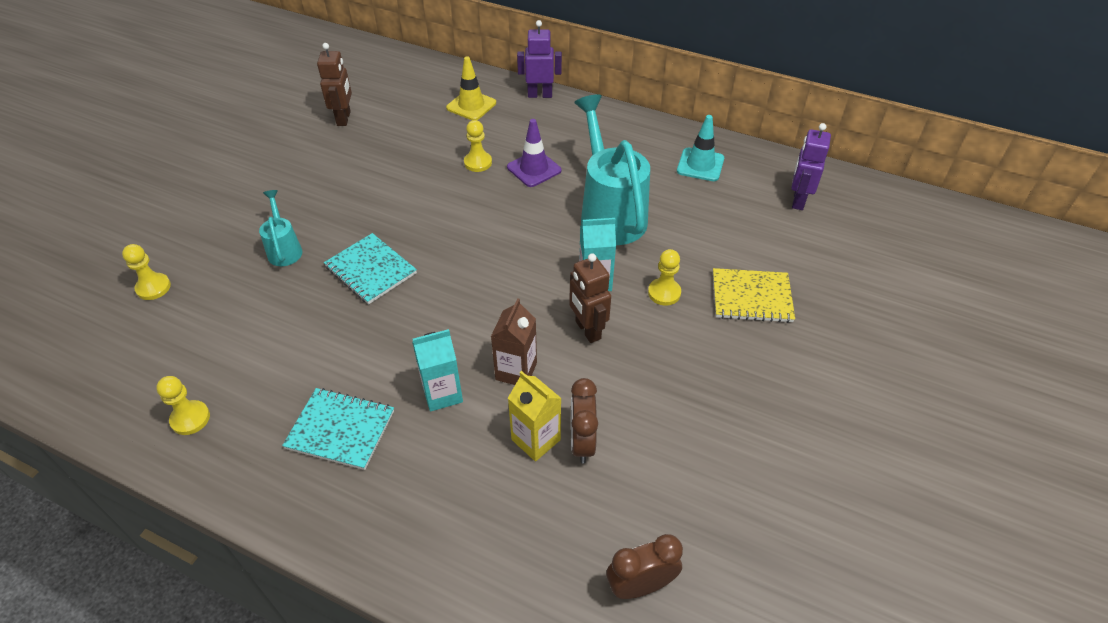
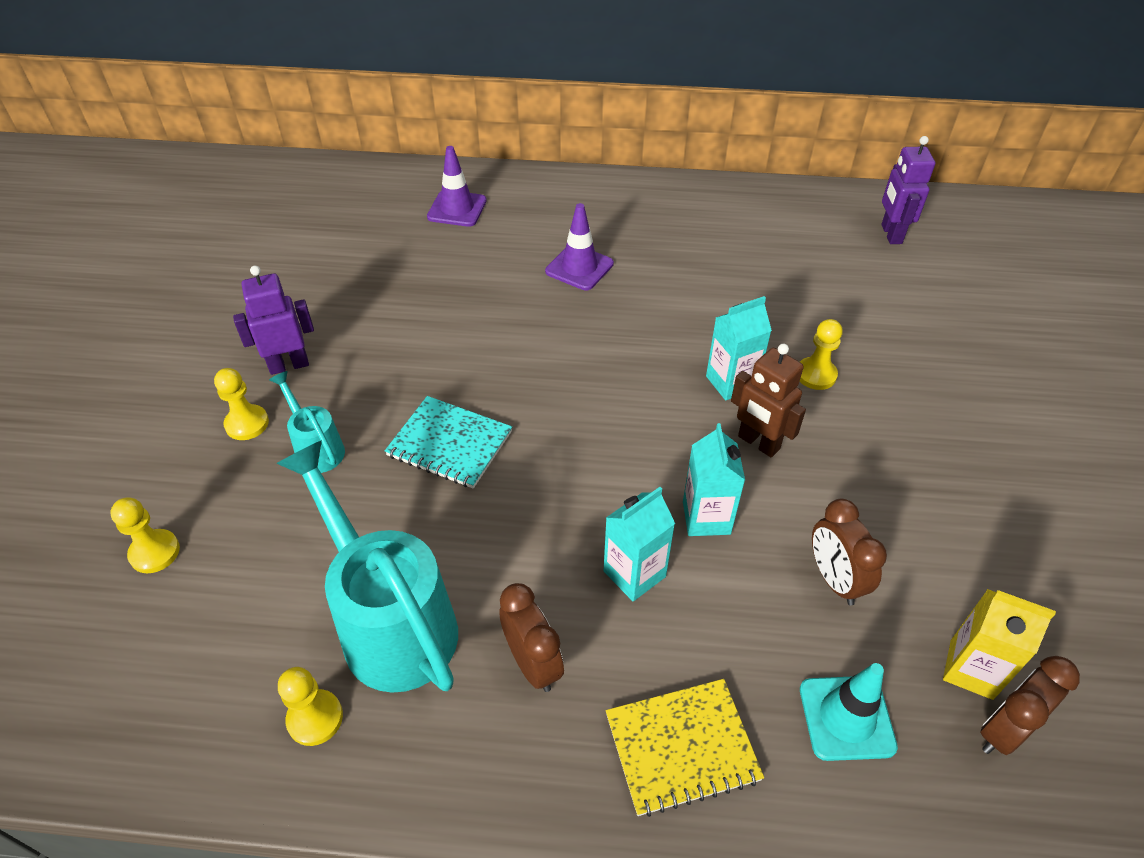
camera: 20 degrees left, 0 degrees up
(340, 430) = (532, 663): turquoise notebook -> brown clock
(344, 118) = (300, 260): brown robot -> none
(471, 105) = (457, 209): yellow traffic cone -> purple traffic cone
(478, 163) = (506, 276): yellow pawn -> yellow pawn (247, 424)
(516, 371) = (706, 517): brown carton -> turquoise carton
(536, 440) = (780, 594): yellow carton -> yellow carton (971, 669)
(540, 95) = (533, 179): purple robot -> purple robot (289, 365)
(610, 213) = (699, 298): turquoise watering can -> turquoise watering can (390, 621)
(700, 165) = (764, 219): turquoise traffic cone -> turquoise traffic cone (846, 718)
(751, 297) = (910, 354): yellow notebook -> yellow notebook (682, 747)

